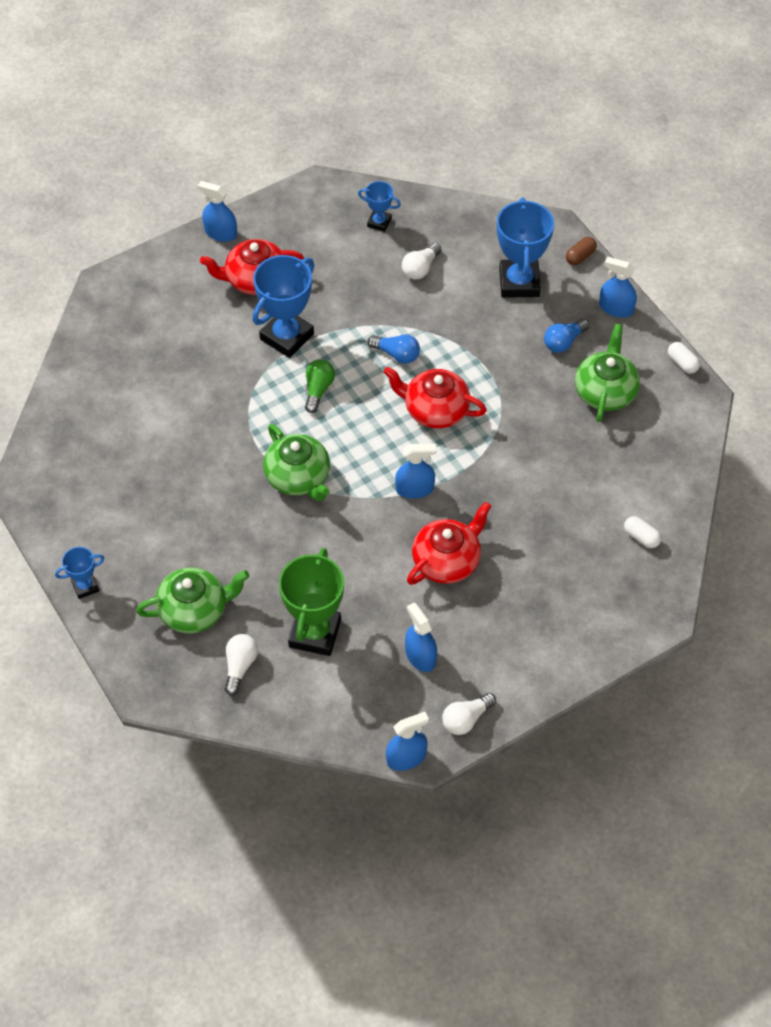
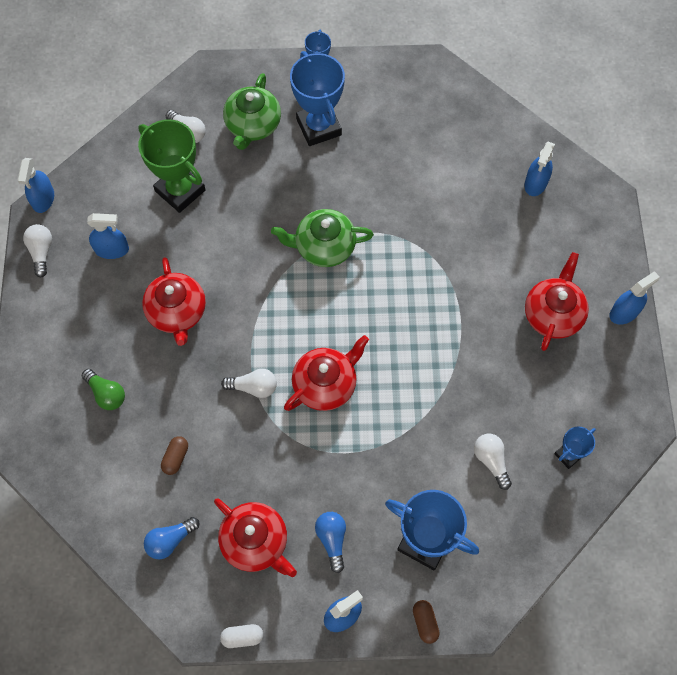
camera: 120 degrees right, 10 degrees up
(287, 336) = (473, 308): blue trophy -> blue trophy (318, 127)
(318, 390) = (402, 304): green light bulb -> green light bulb (106, 394)
(396, 354) = (403, 385): blue light bulb -> blue light bulb (170, 540)
(414, 489) = (258, 325): blue spray bottle -> blue spray bottle (535, 183)
(476, 461) = (253, 387): none -> white light bulb
(581, 485) = (176, 458): none -> brown capsule
(605, 391) = (256, 542): green teapot -> red teapot
(641, 537) = (95, 475): white capsule -> none

